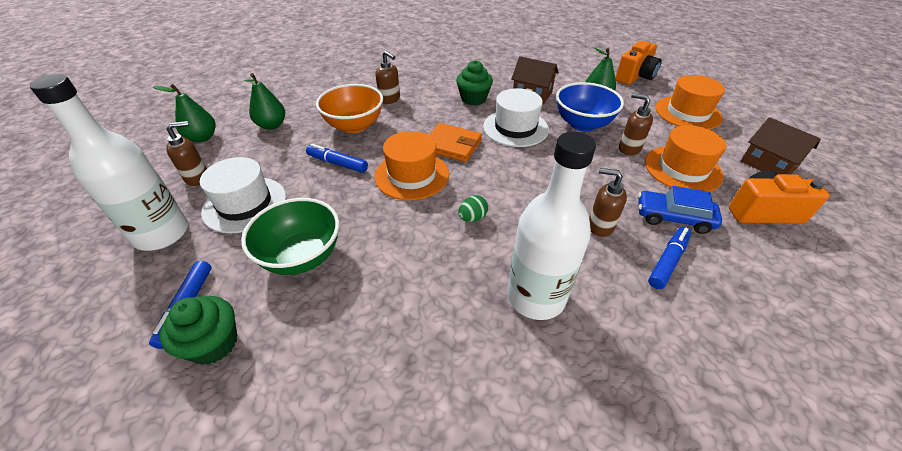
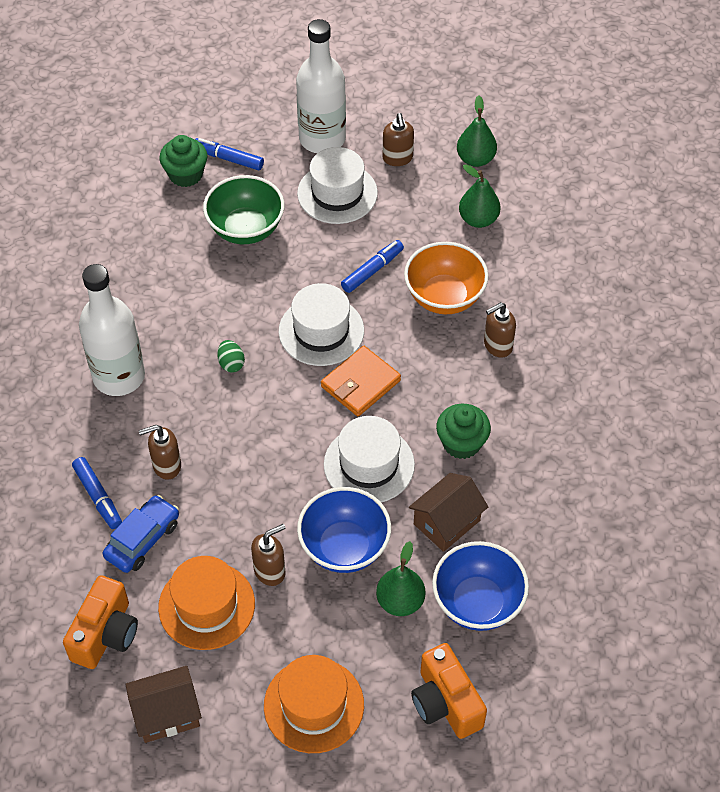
camera: 110 degrees right, 10 degrees up
(412, 175) = (321, 331): orange hat -> white hat
(571, 77) = (477, 603): none -> blue bowl
(600, 226) = (166, 466): brown soap dispenser -> brown soap dispenser turned 150 degrees counterclockwise

